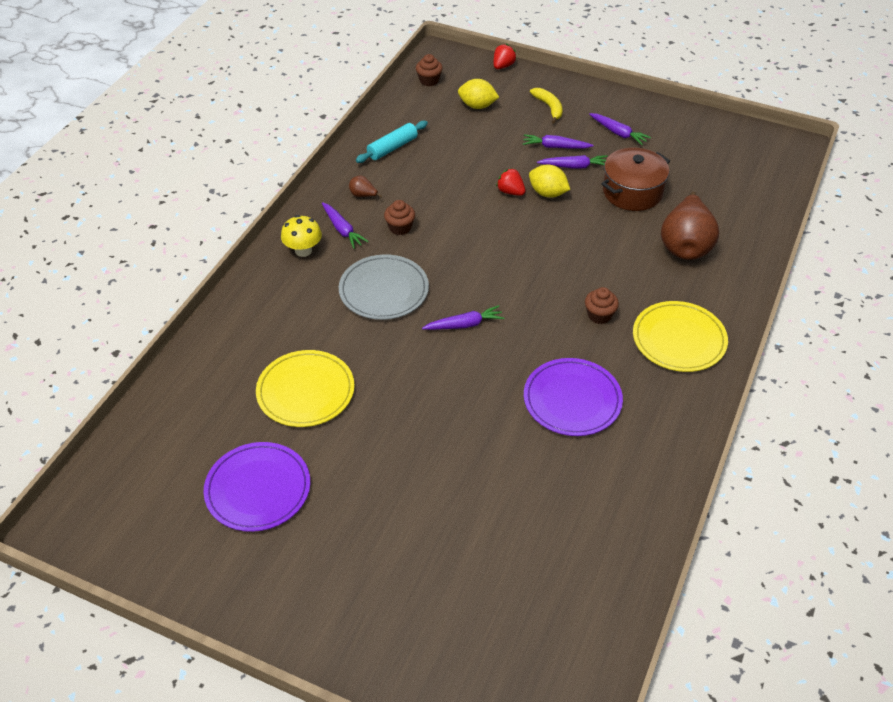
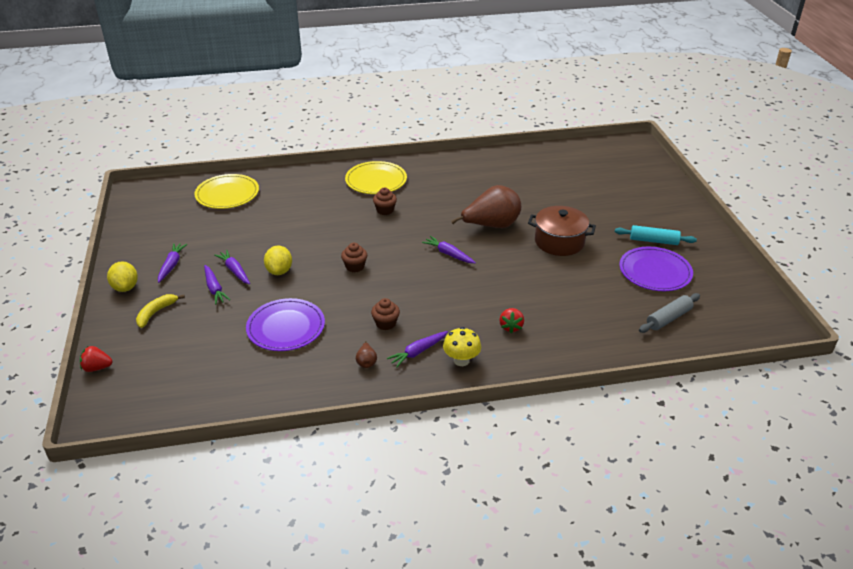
camera: 125 degrees left, 10 degrees down
(185, 438) = (668, 318): none -> grey rolling pin
(305, 391) = (575, 290): yellow plate -> yellow plate (227, 194)
(342, 230) = (418, 352): purple carrot -> purple carrot turned 150 degrees counterclockwise
(384, 290) = (456, 300): grey plate -> none
(392, 148) = (287, 377): turquoise rolling pin -> turquoise rolling pin (653, 241)
(429, 80) = (155, 407): brown cupcake -> brown cupcake (355, 267)
(477, 106) = (181, 355): yellow lemon -> yellow lemon (125, 287)
(510, 192) = (293, 288): red strawberry -> red strawberry (511, 327)
(572, 400) = (461, 198): purple plate -> purple plate (286, 327)
(632, 192) = (246, 236): brown pot -> brown pot (559, 242)
(685, 246) = (287, 201): brown pear -> brown pear (491, 226)

